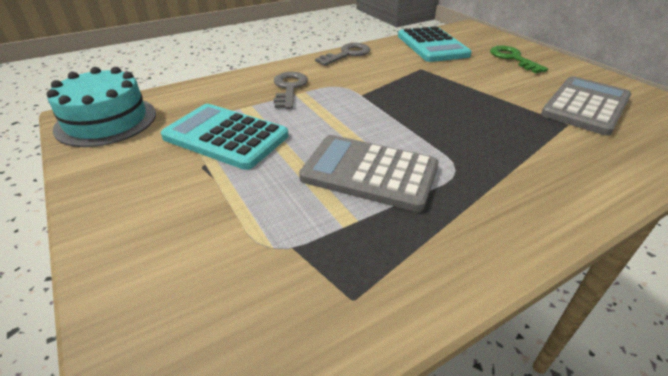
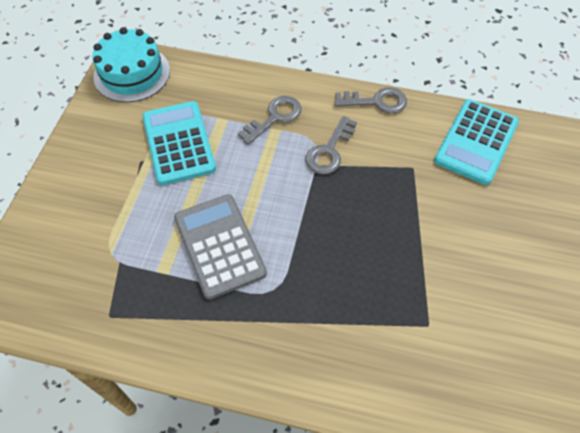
camera: 45 degrees right, 20 degrees up
(357, 85) = (329, 151): none -> grey key
(513, 58) = (528, 218): green key -> none
(585, 106) = (482, 324): grey calculator -> none

